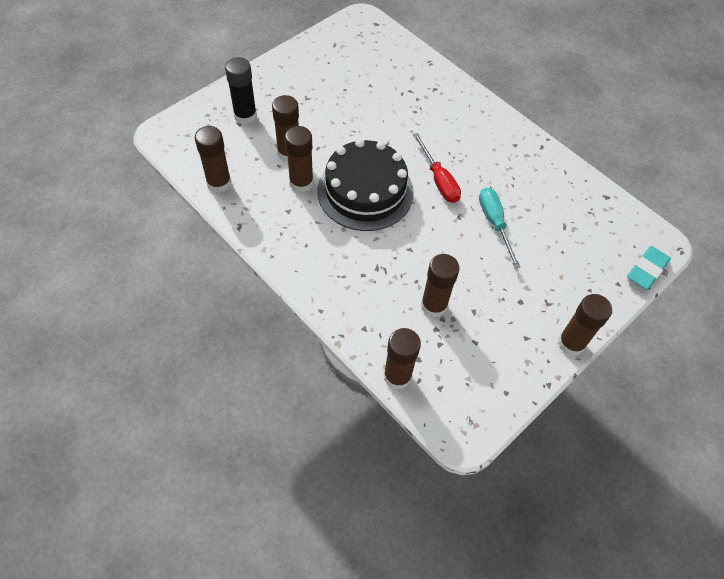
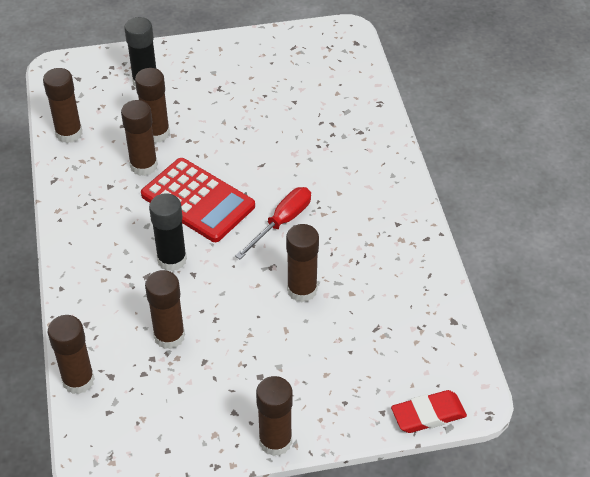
camera: 35 degrees right, 10 degrees down
(365, 191) = (198, 200): black cake -> red calculator
(385, 246) = (172, 259): none -> black glue stick
(438, 180) = (282, 222): red screwdriver -> red screwdriver turned 150 degrees counterclockwise
(494, 223) = (302, 290): turquoise screwdriver -> brown glue stick
(646, 270) = (428, 415): turquoise eraser -> red eraser

